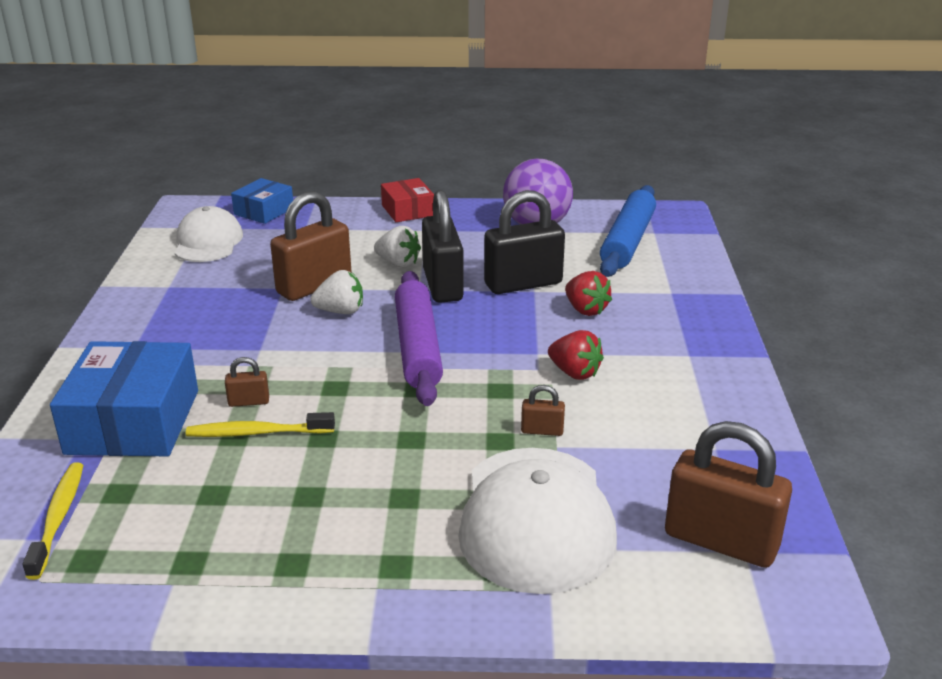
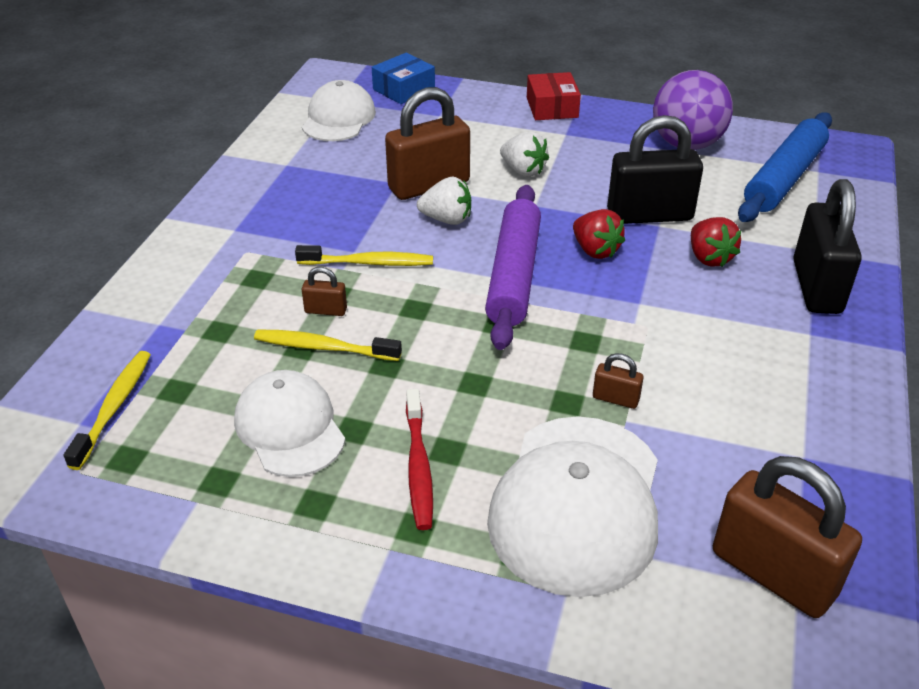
camera: 15 degrees right, 10 degrees up
(133, 421) = (210, 313): blue box -> none
(246, 505) = (290, 427): none -> white cap
(277, 357) = (369, 263): none -> yellow toothbrush
(381, 515) = (418, 466): none -> red toothbrush
(442, 285) = (562, 204): black padlock -> black padlock (816, 287)
(574, 373) = (673, 334): red strawberry -> red strawberry (595, 250)

